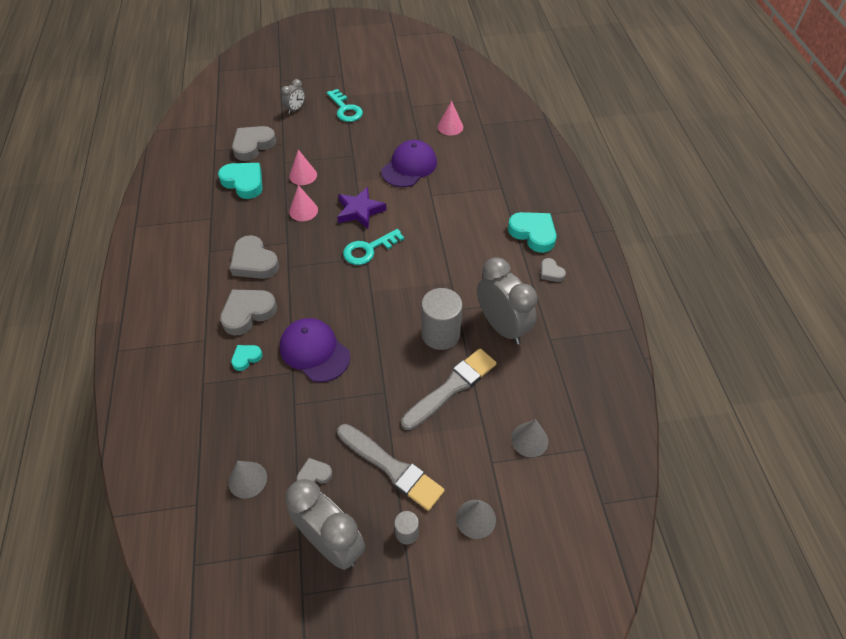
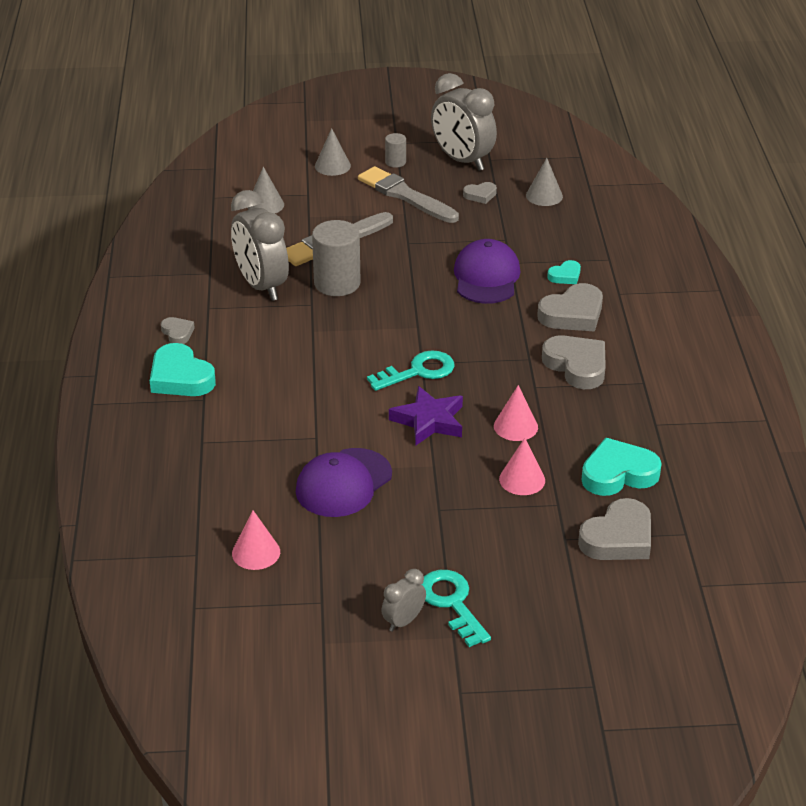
camera: 175 degrees left, 15 degrees down
(244, 182) = (618, 474): turquoise heart -> turquoise heart turned 120 degrees clockwise
(295, 109) = (551, 609): grey clock -> grey clock (403, 621)
(314, 351) = (486, 277): purple cap -> purple cap turned 135 degrees counterclockwise

